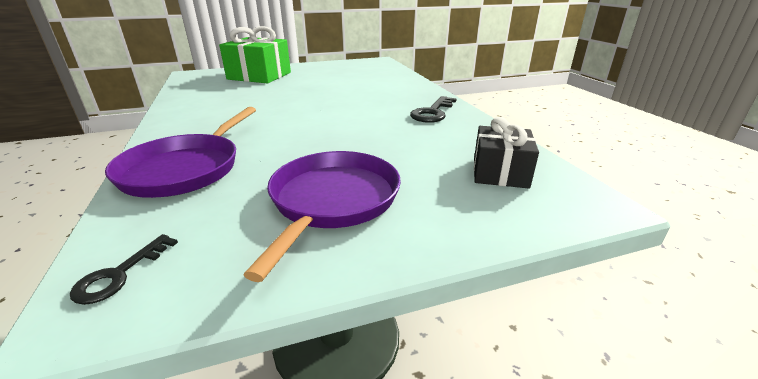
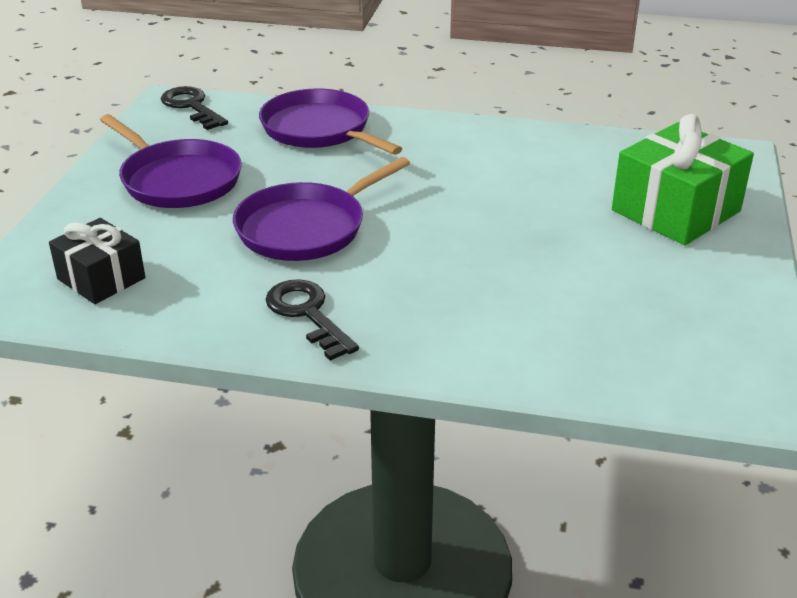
camera: 120 degrees right, 5 degrees up
(120, 274) = (191, 107): black key -> black key, size x1.58
(354, 132) = (306, 228): none -> purple pan

